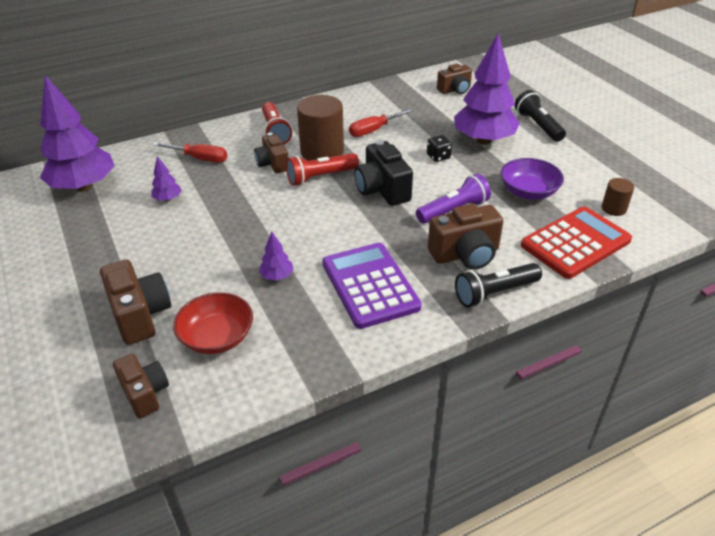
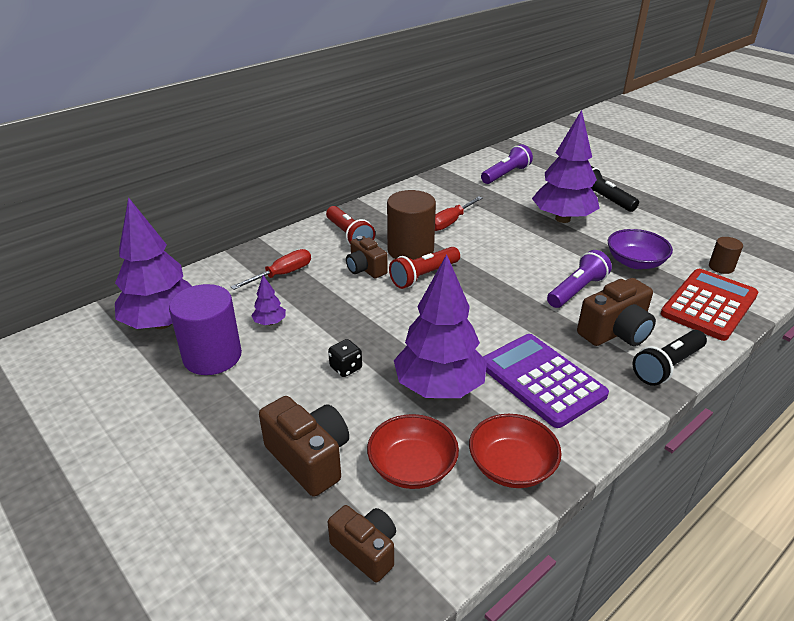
camera: 15 degrees left, 5 degrees down
(108, 220) = (212, 356): none -> purple cylinder
(200, 159) = (283, 274): red screwdriver -> red screwdriver turned 45 degrees counterclockwise
(277, 276) = (439, 387): purple tree -> purple tree, size x2.40
(299, 352) = (511, 466): none -> red bowl
(382, 190) = (494, 280): black camera -> none
(438, 157) = (529, 240): black dice -> black dice (346, 368)
(455, 90) = (506, 174): brown camera -> purple flashlight

